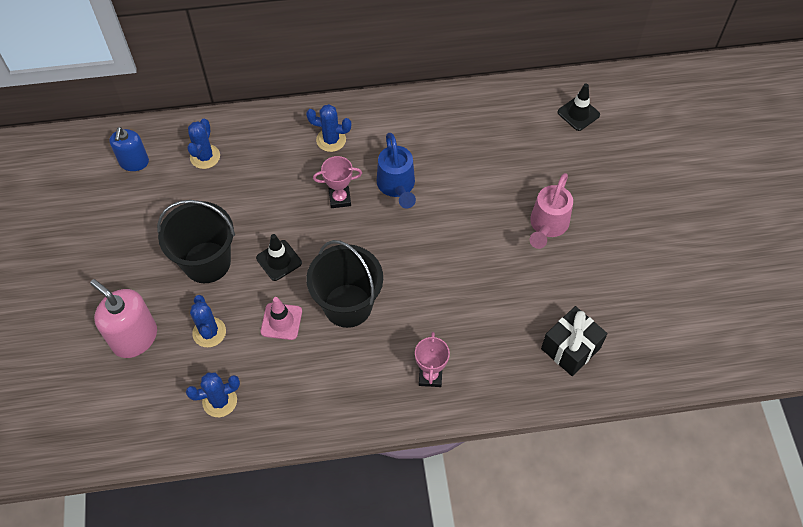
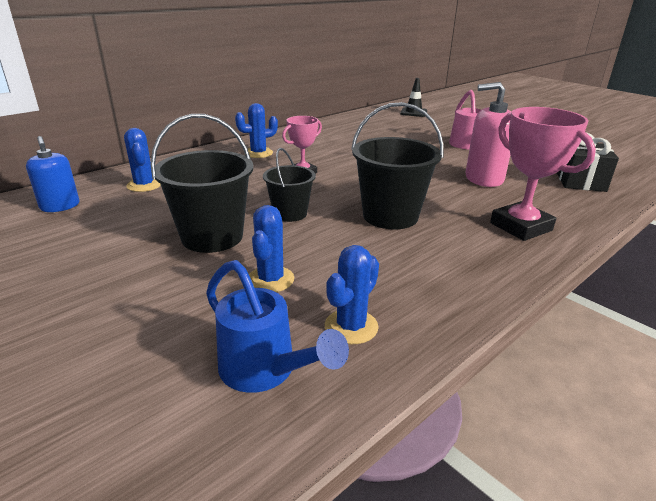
camera: 35 degrees left, 30 degrees down
(134, 338) = (171, 320): pink soap dispenser -> pink soap dispenser (484, 179)
(209, 332) = (270, 279): blue cactus -> blue cactus turned 60 degrees clockwise
(279, 260) = (290, 213): black traffic cone -> black bucket
(281, 321) = (342, 245): pink traffic cone -> none
(397, 187) = (341, 157): blue watering can -> blue watering can (265, 371)
(430, 376) = (520, 227): pink trophy -> pink trophy, size x1.70

